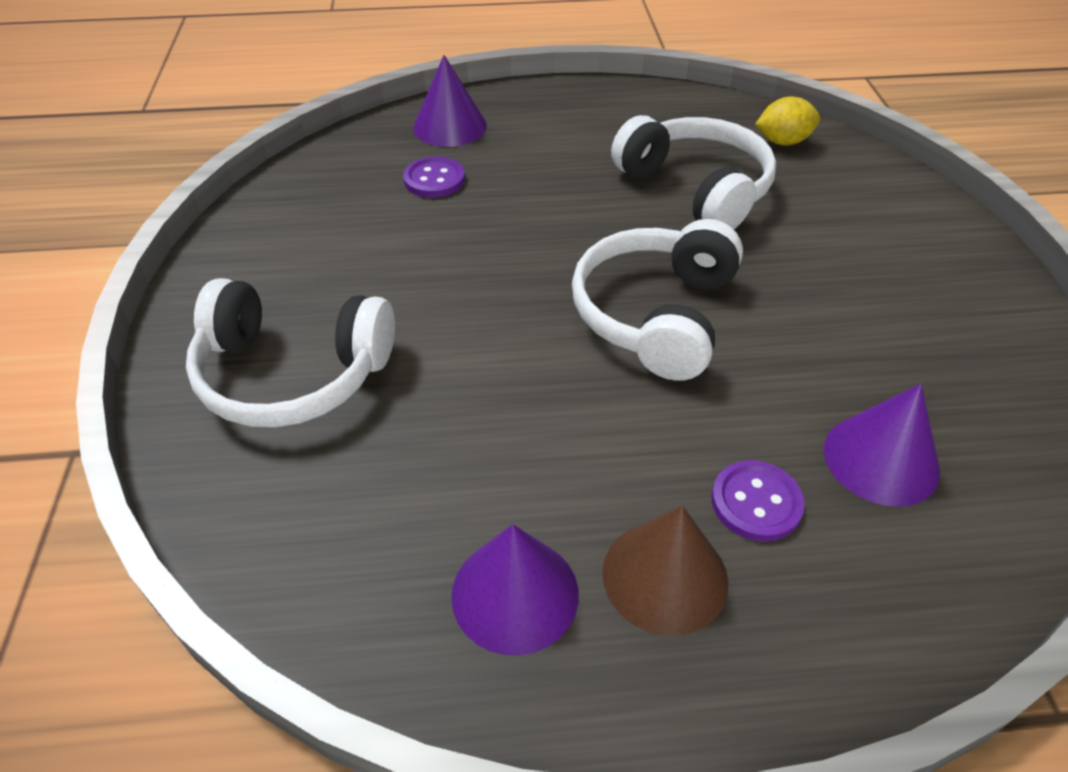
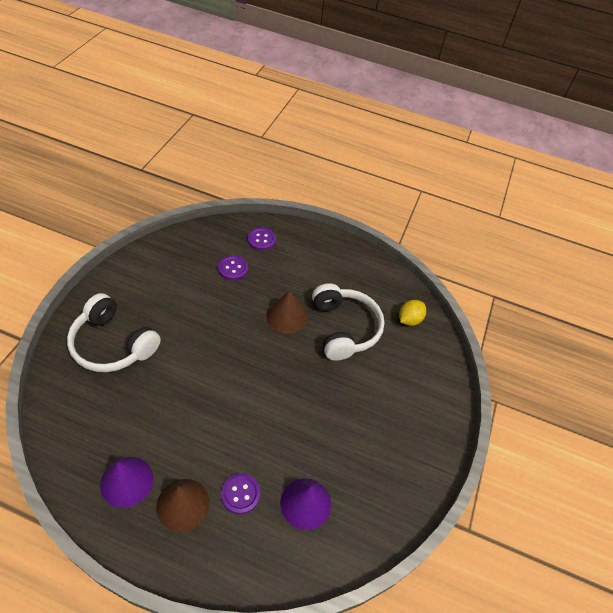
camera: 20 degrees right, 5 degrees up
(450, 126) = (261, 240): purple cone -> purple button
(587, 208) = (286, 316): none -> brown cone
(656, 315) = (272, 387): white headphones -> none
(783, 142) = (409, 320): yellow lemon -> yellow lemon turned 60 degrees counterclockwise

